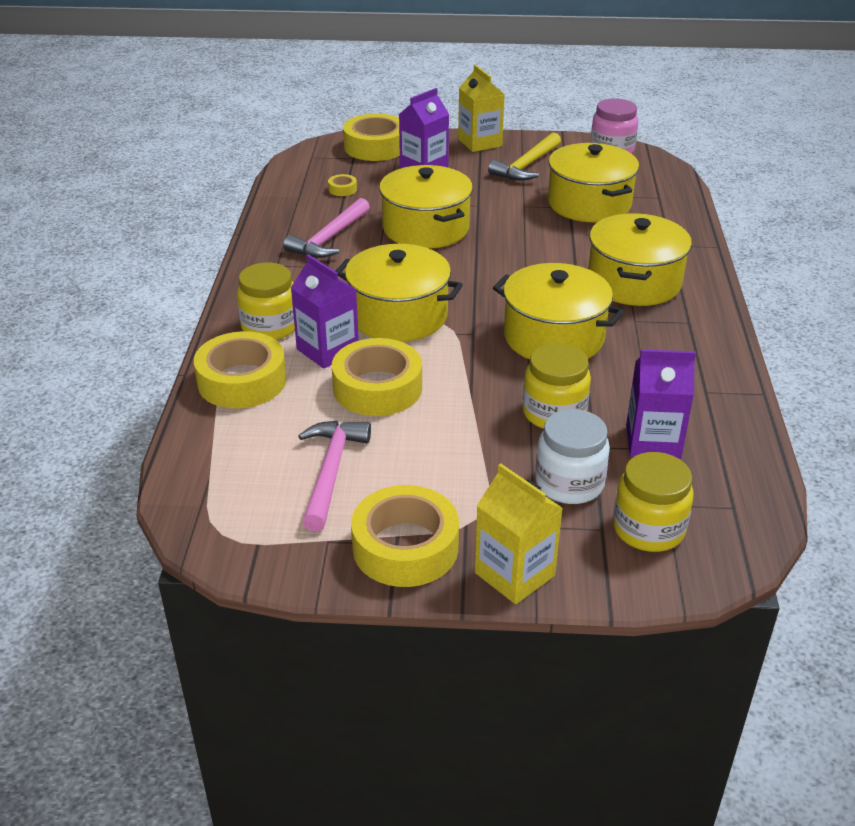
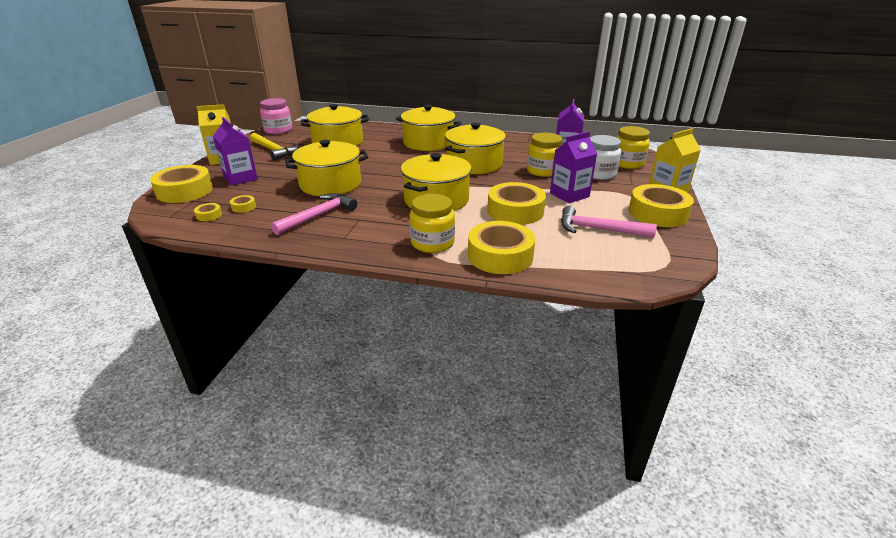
camera: 80 degrees left, 5 degrees down
(317, 176) = (209, 215): none -> yellow tape
(327, 350) = (469, 224): purple carton -> purple carton (569, 195)
(329, 238) = (318, 216): pink hammer -> pink hammer turned 90 degrees counterclockwise

